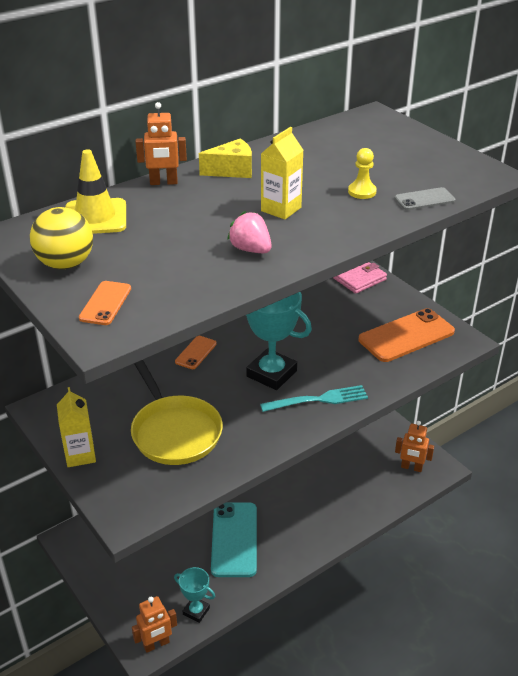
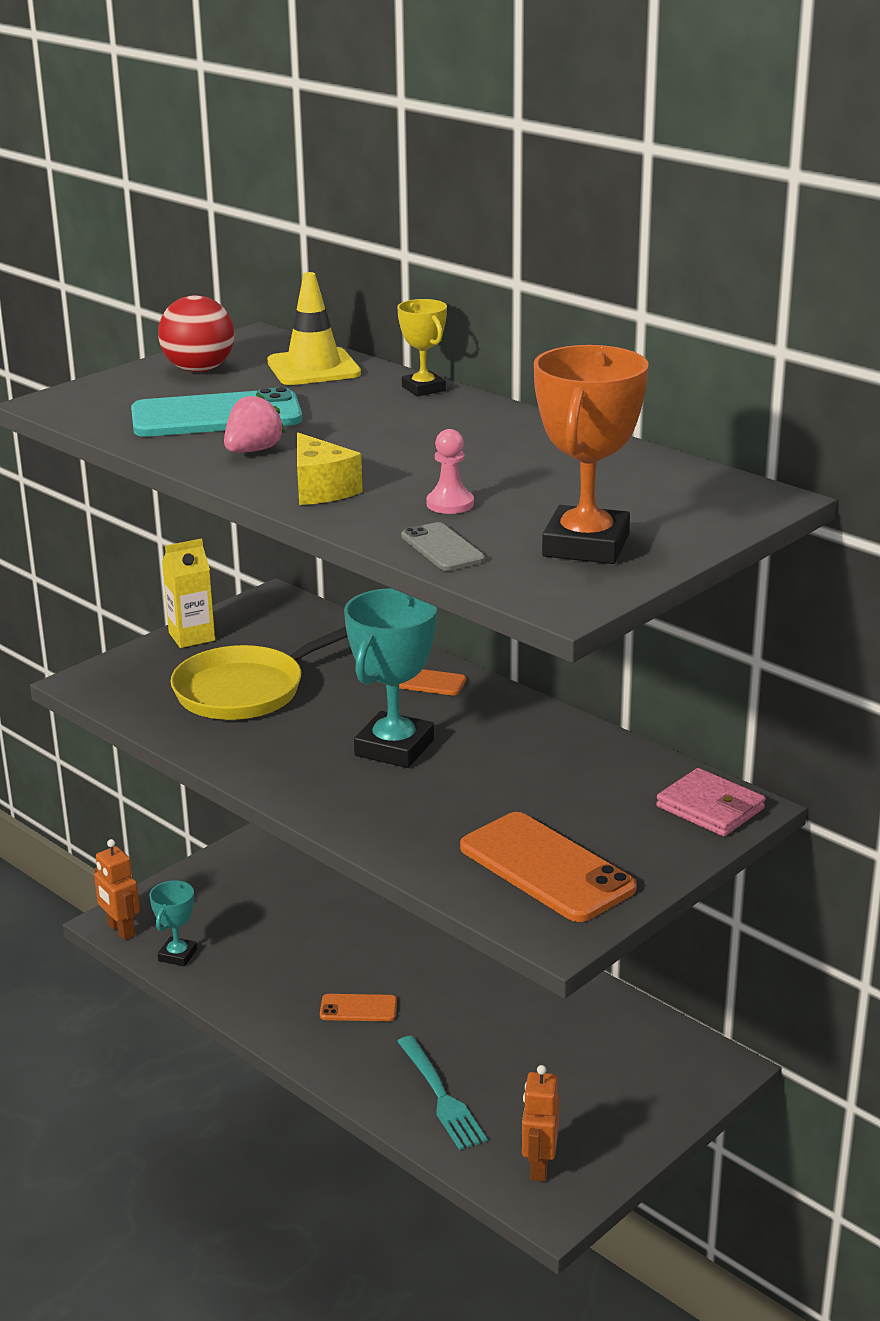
camera: 80 degrees right, 10 degrees down
(65, 264) = (199, 370): yellow ball -> red ball
(105, 303) = (117, 396): orange phone -> orange phone (358, 1008)
(163, 182) = (423, 389): orange robot -> yellow trophy
(232, 170) = (480, 421): yellow cheese -> yellow cheese (321, 489)
(234, 539) = (315, 972): turquoise phone -> turquoise phone (216, 416)
(281, 209) = (372, 458): yellow carton -> none
(318, 400) = (341, 793): turquoise fork -> turquoise fork (441, 1096)
(362, 192) = (450, 504): yellow pawn -> pink pawn
(426, 162) = (586, 545): none -> orange trophy

